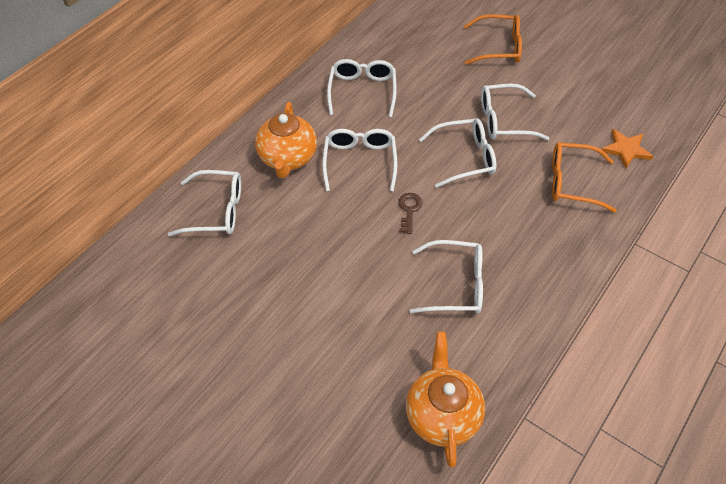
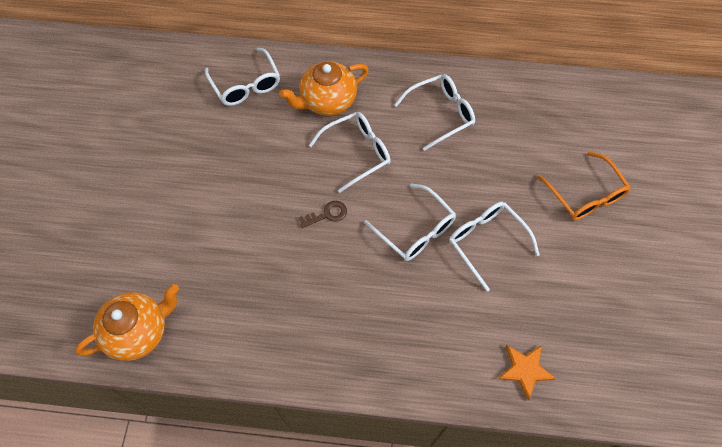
camera: 60 degrees right, 10 degrees up
(455, 285) = (268, 286): white glasses -> none
(572, 182) = (445, 335): orange glasses -> none

